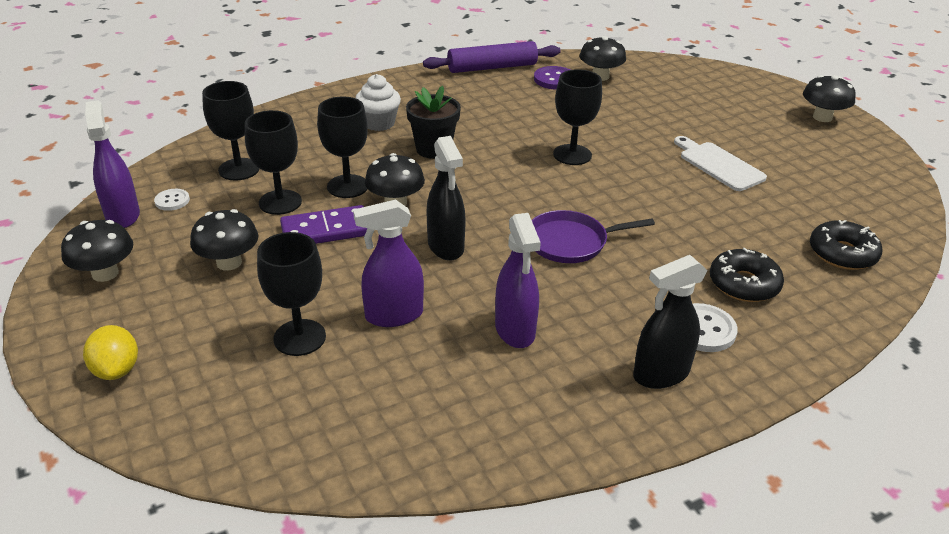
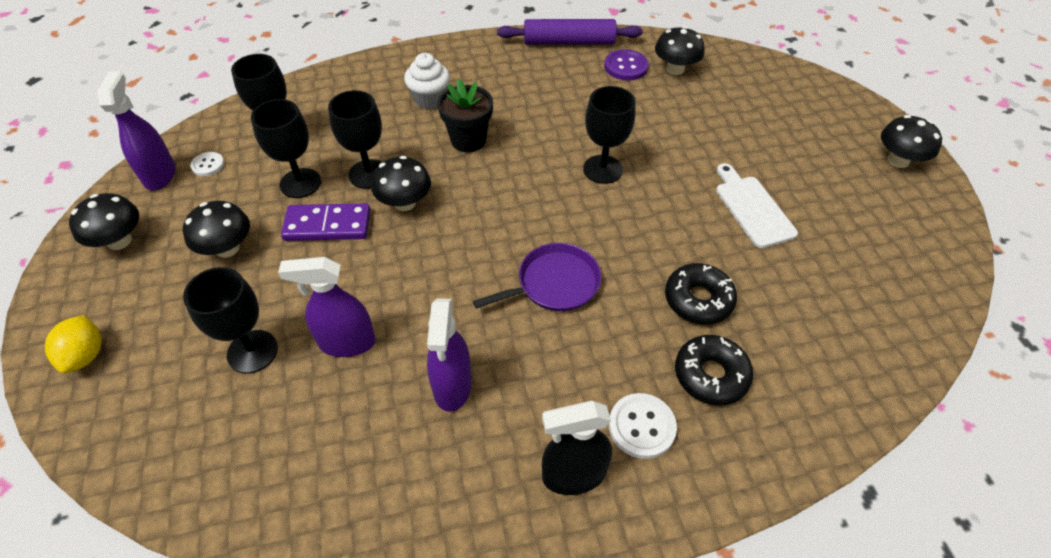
camera: 15 degrees right, 15 degrees up
(446, 247) = (430, 266): black spray bottle -> none
(571, 242) = (554, 283): purple pan -> purple pan turned 150 degrees clockwise
(842, 253) = (838, 355): black donut -> black donut (698, 300)

